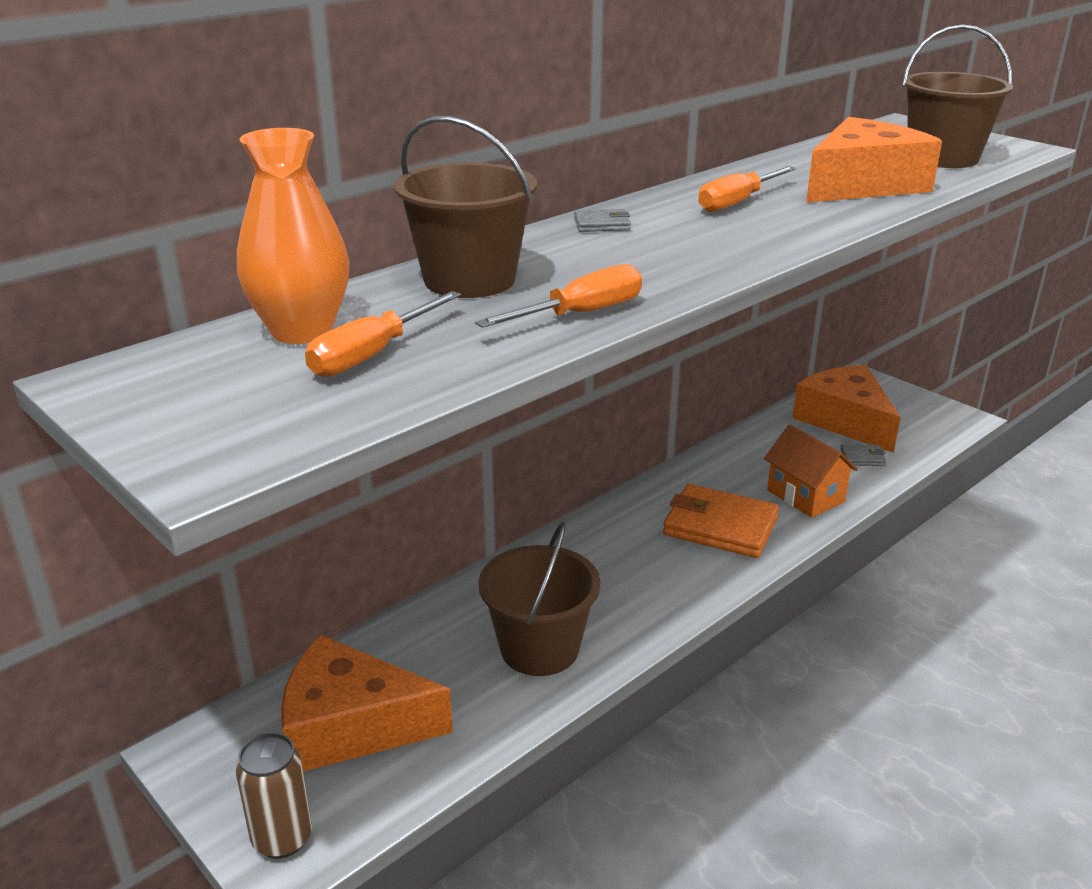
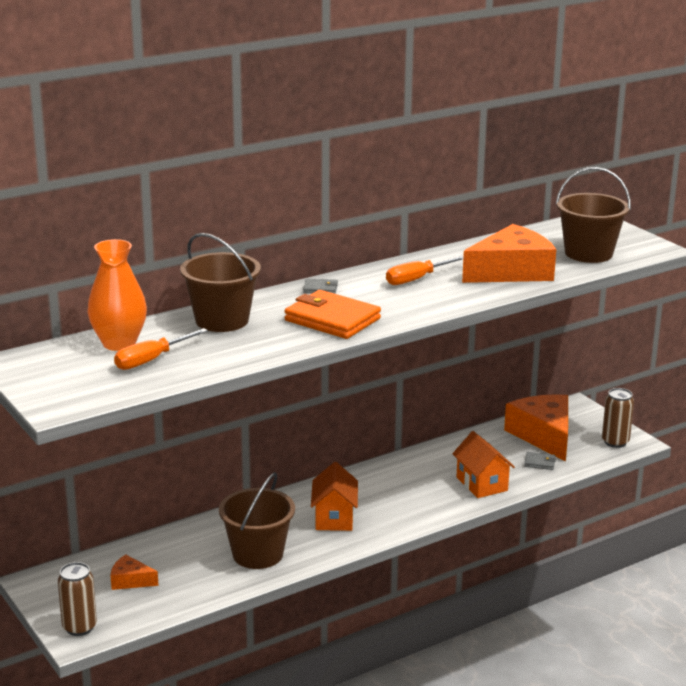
camera: 10 degrees right, 5 degrees down
(350, 726) = (130, 580): orange cheese -> orange cheese, size x0.48
(580, 314) = (273, 346): orange screwdriver -> none
(629, 572) = (334, 518): none -> orange house
(720, 526) = (410, 497): orange wallet -> orange wallet (332, 319)
(937, 420) = (615, 442): none -> brown can

